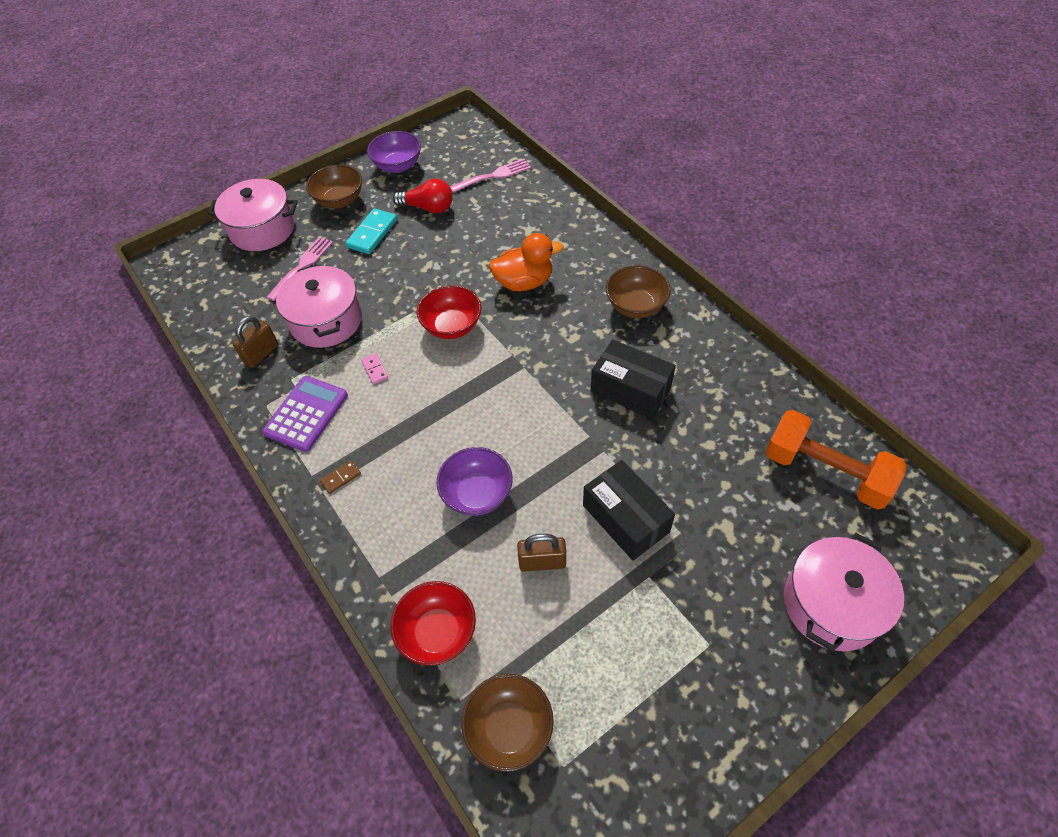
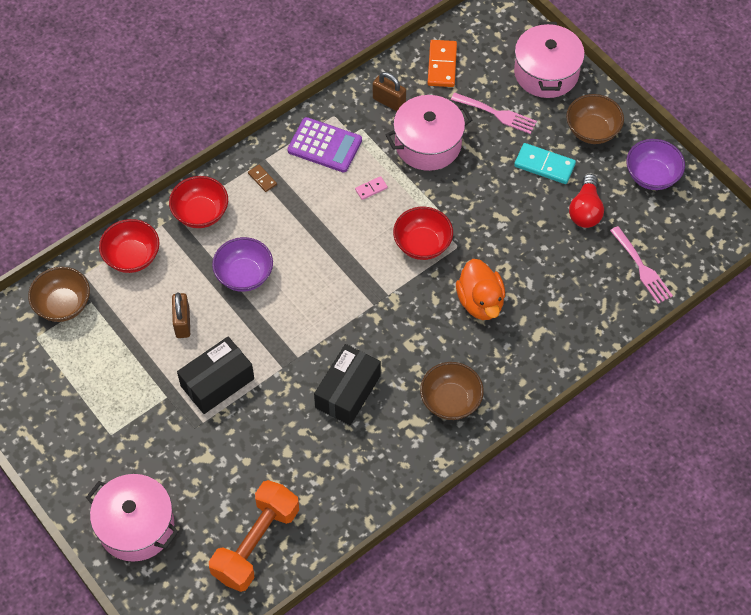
camera: 85 degrees right, 5 degrees up
(226, 308) = (442, 65): none -> orange domino
(380, 547) = (200, 213): none -> red bowl

